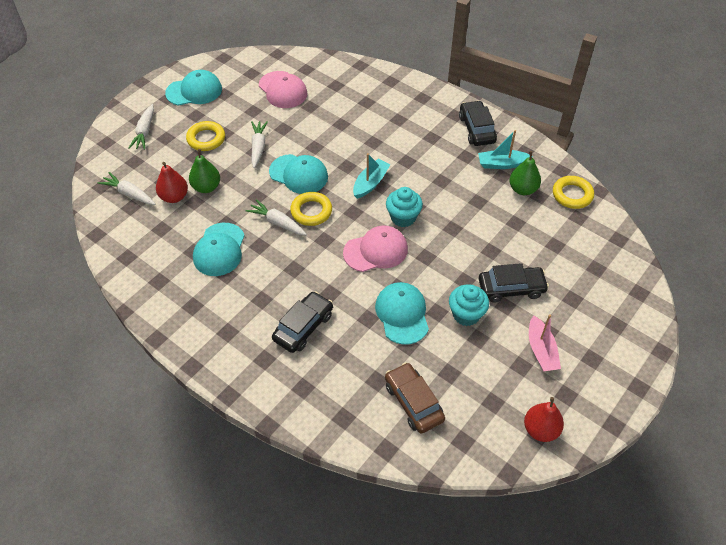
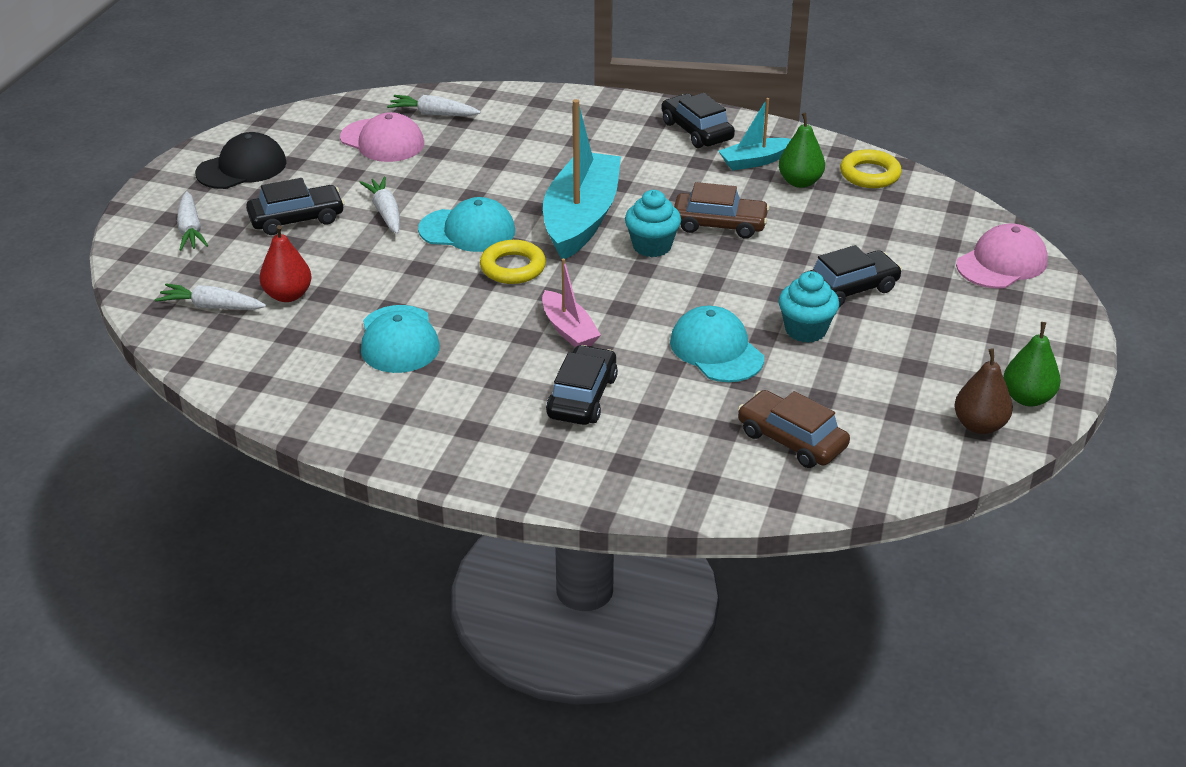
camera: 20 degrees left, 15 degrees down
(194, 91) = (242, 168): turquoise cap -> black cap
(206, 139) = (296, 219): yellow ring -> black car
(206, 187) = (333, 274): green pear -> green pear (1027, 398)
(277, 222) = (469, 290): white carrot -> white carrot (433, 114)
(370, 183) = (581, 219): turquoise boat -> turquoise boat, size x1.97
(376, 251) = (635, 290): pink cap -> pink cap (1002, 263)
(454, 211) = (719, 224): none -> brown car
(540, 429) = (979, 425): red pear -> brown pear
(541, 350) = (929, 344): pink boat -> pink boat (569, 330)

